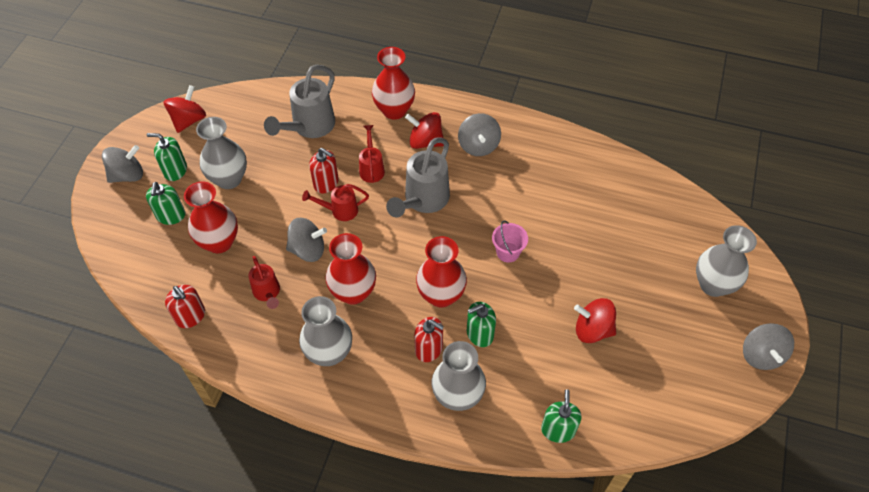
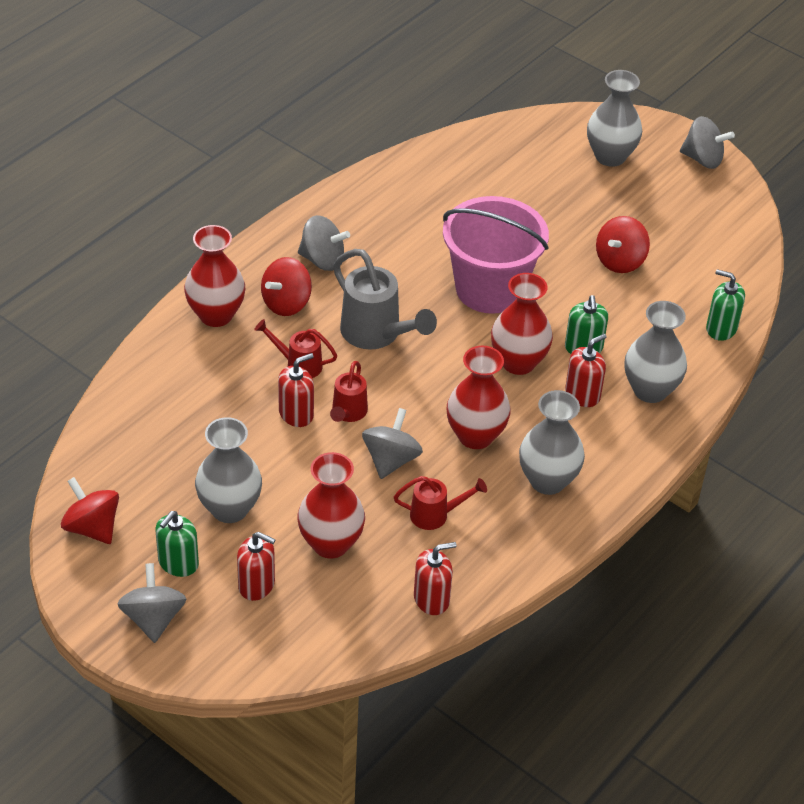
camera: 70 degrees left, 10 degrees down
(171, 216) = (256, 585): green soap dispenser -> red soap dispenser
(309, 127) = (190, 404): grey watering can -> none
(508, 252) = (489, 289): pink bucket -> pink bucket, size x2.37

